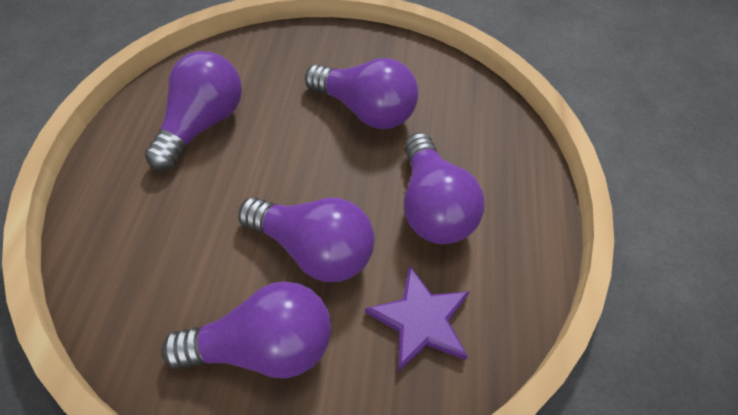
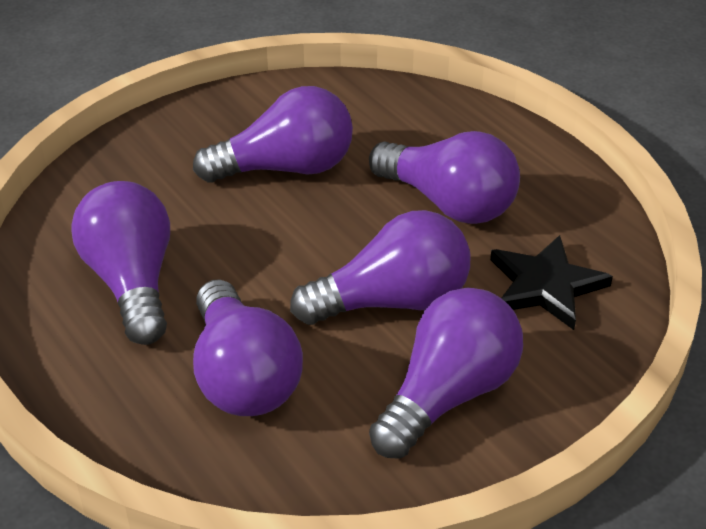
camera: 40 degrees left, 15 degrees down
(178, 229) = (243, 376): none -> purple light bulb
(420, 320) = (545, 286): purple star -> black star

